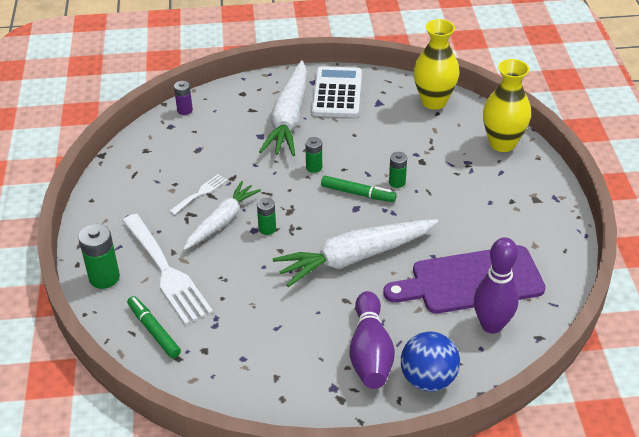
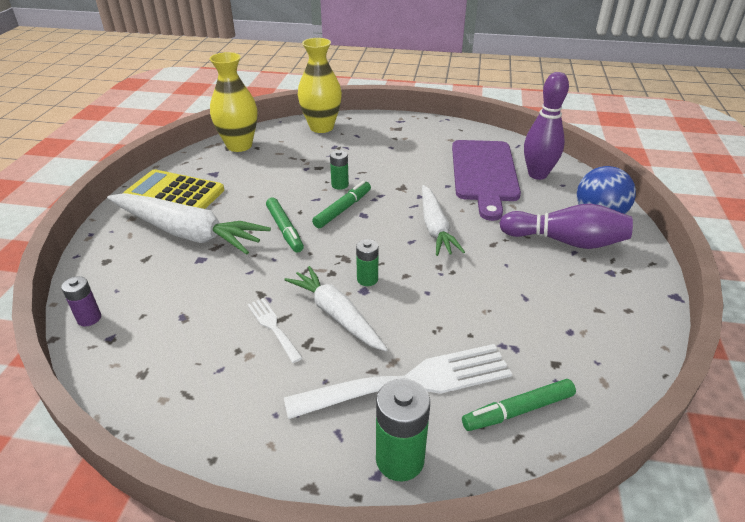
camera: 75 degrees left, 5 degrees down
(314, 167) = (284, 229): green battery -> green marker
(337, 93) = (174, 194): white calculator -> yellow calculator
(354, 257) = (435, 228): white carrot -> white carrot, size x0.65

